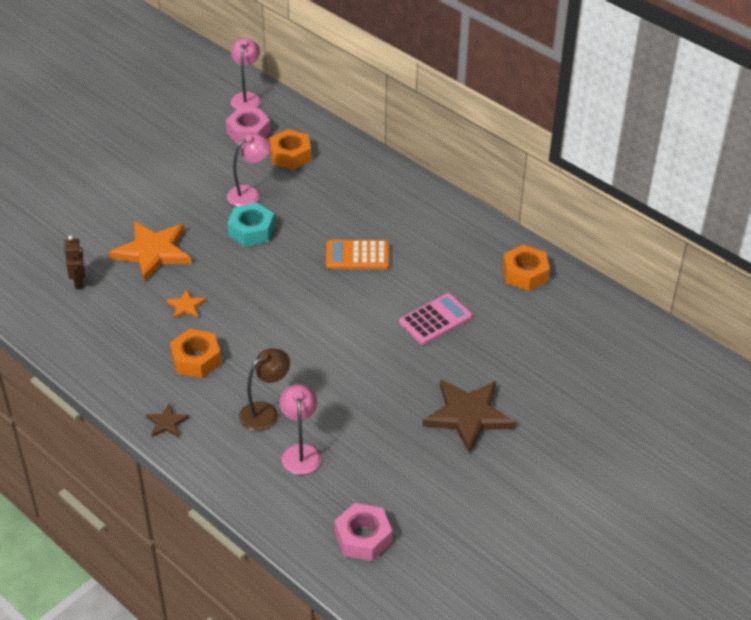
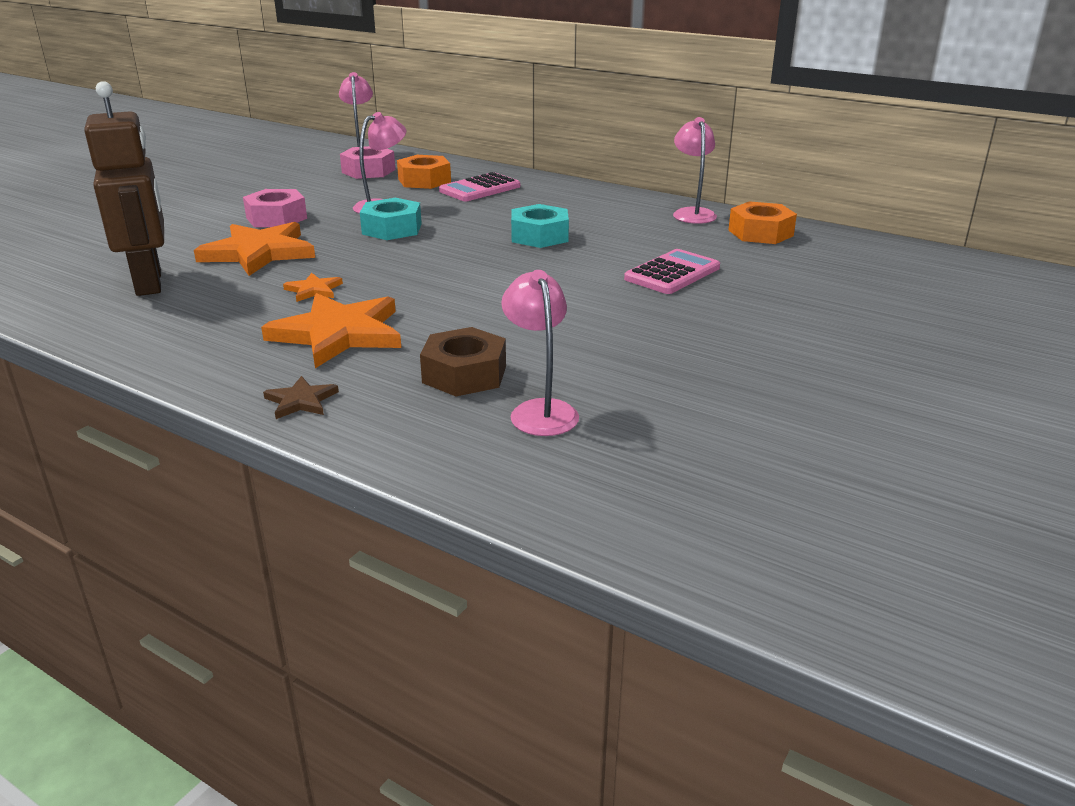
camera: 10 degrees left, 15 degrees down
(79, 282) = (150, 283): brown robot -> brown robot, size x2.13
(196, 359) = (338, 334): orange nut -> orange star
(265, 412) = (464, 374): brown lamp -> brown nut
(331, 175) = (480, 189): none -> pink calculator
(357, 256) = (539, 236): orange calculator -> turquoise nut
(363, 537) = (703, 502): pink nut -> pink nut (276, 218)
(468, 416) = (780, 348): brown star -> none
(485, 237) = (692, 213): none -> pink lamp

